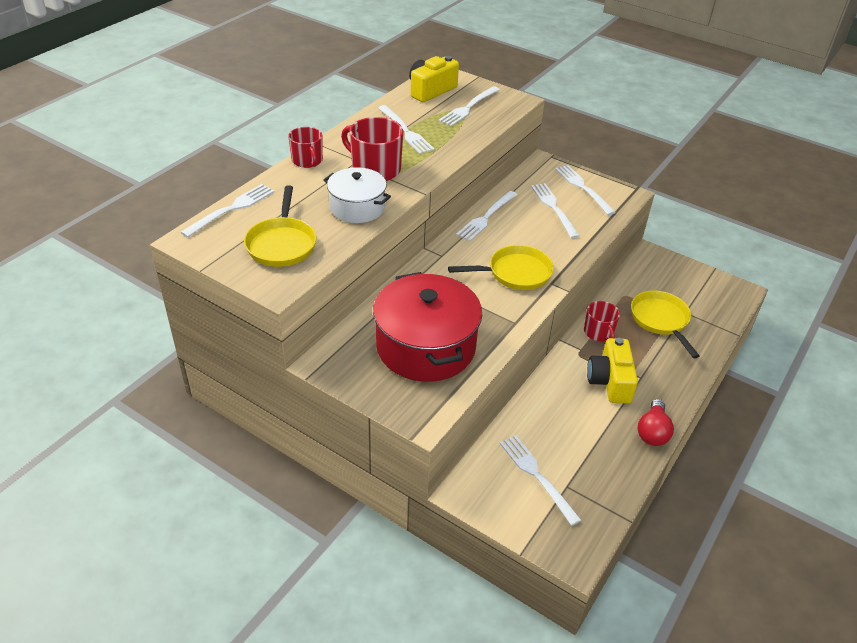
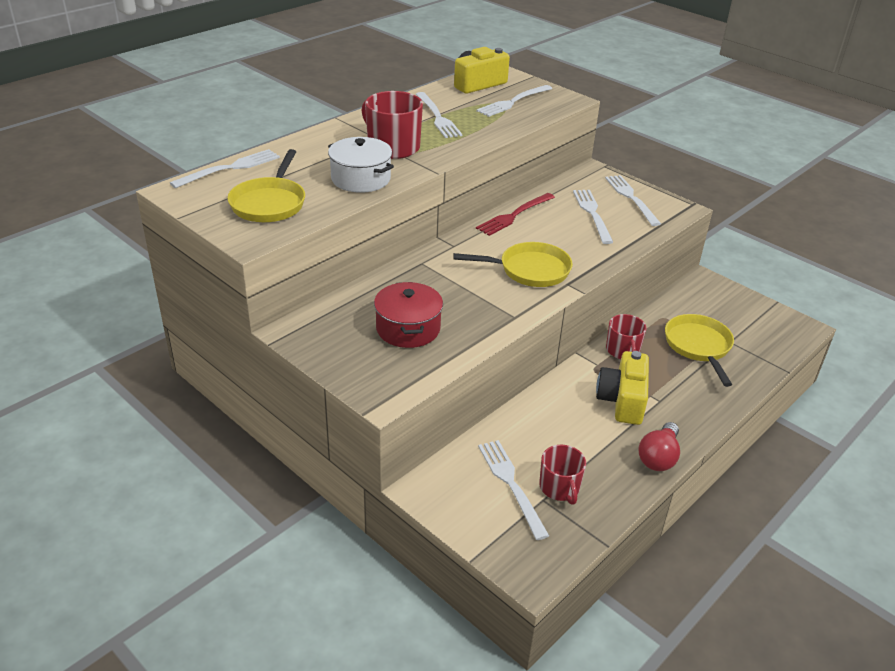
camera: 10 degrees right, 5 degrees down
(307, 160) = (324, 134): red mug -> red mug (560, 487)
(425, 347) = (408, 328): red pot -> red pot, size x0.58
(486, 218) = (513, 216): white fork -> red fork

